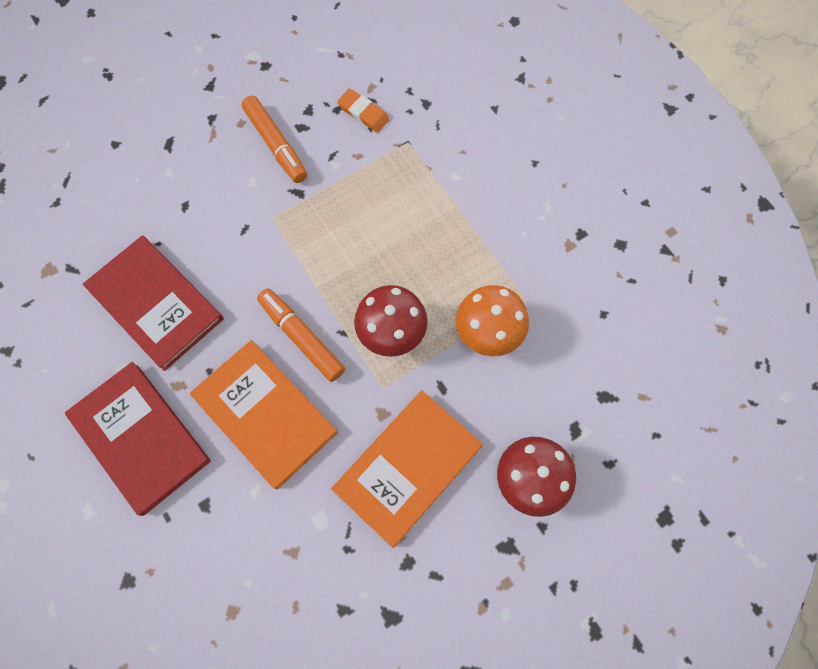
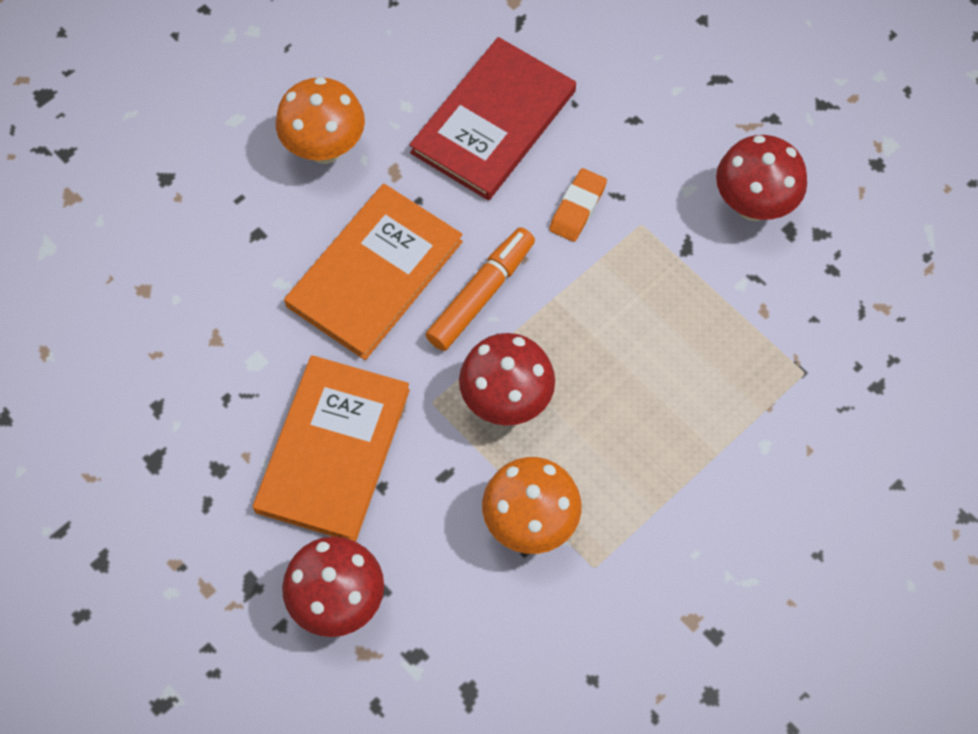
camera: 80 degrees right, 5 degrees down
(140, 438) = (325, 148): red book -> orange mushroom
(276, 144) = (753, 205): orange marker -> red mushroom
(363, 113) = (835, 305): orange eraser -> orange eraser (577, 208)
(408, 468) = (333, 450): orange book -> orange book turned 75 degrees clockwise

